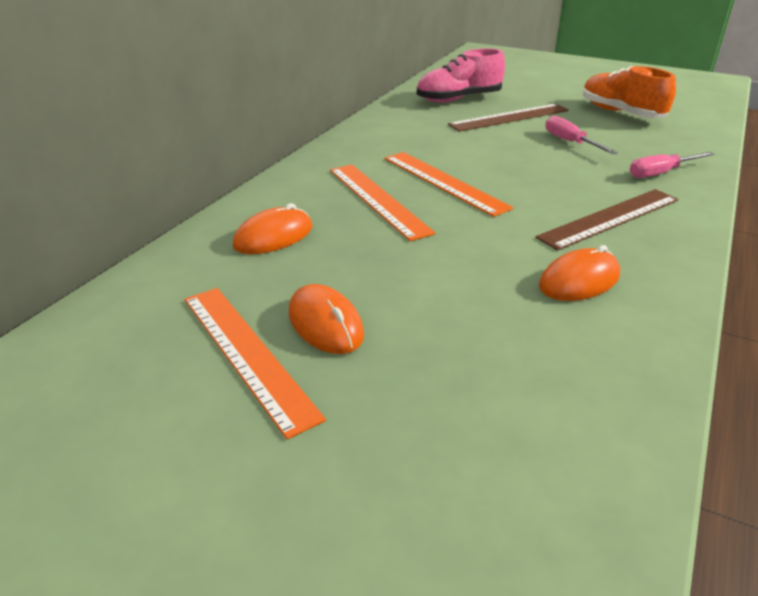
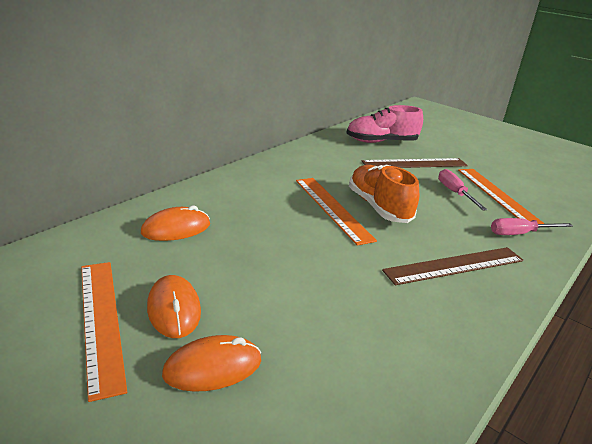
camera: 10 degrees right, 5 degrees down
(378, 199) = (272, 213): orange ruler -> orange ruler (497, 195)
(579, 280) = (399, 316): orange mouse -> orange mouse (213, 367)
(621, 113) = (511, 175): orange shoe -> orange shoe (379, 207)

